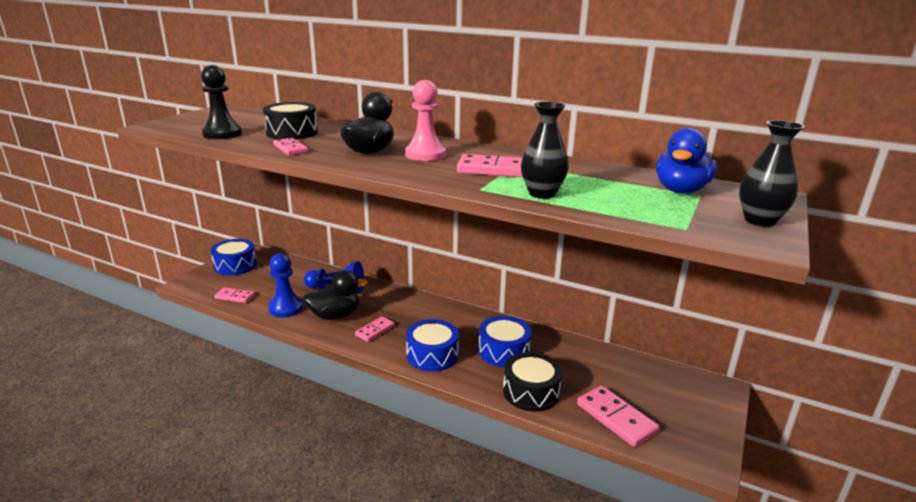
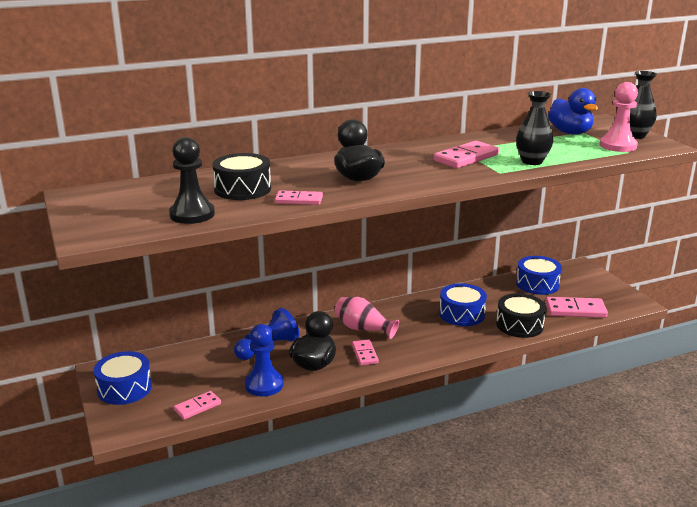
camera: 50 degrees left, 0 degrees up
(413, 314) = (363, 329): none -> pink vase
(425, 154) = (395, 165): pink pawn -> pink pawn (618, 146)
(432, 355) = (432, 343): blue drum -> blue drum (537, 284)

